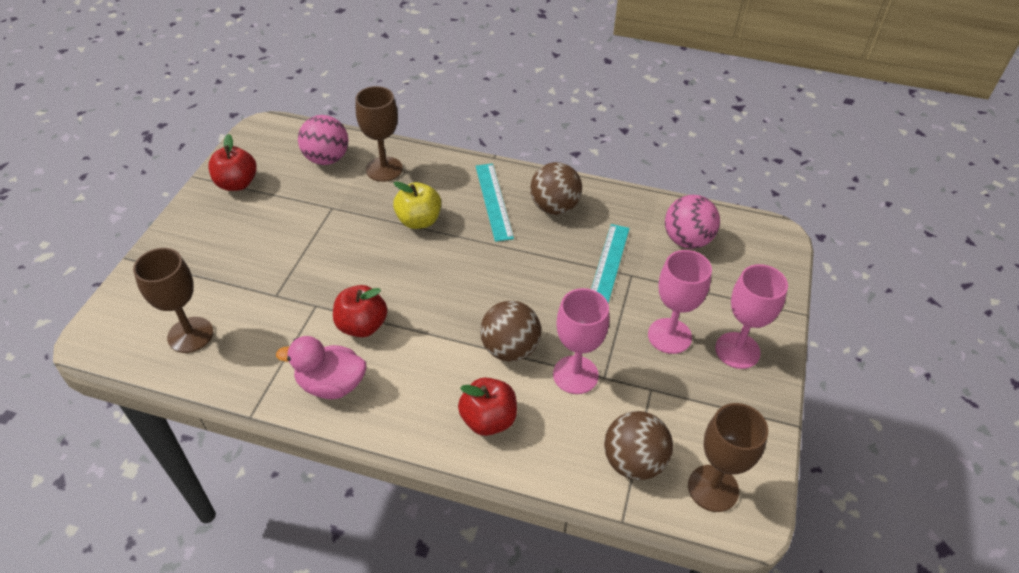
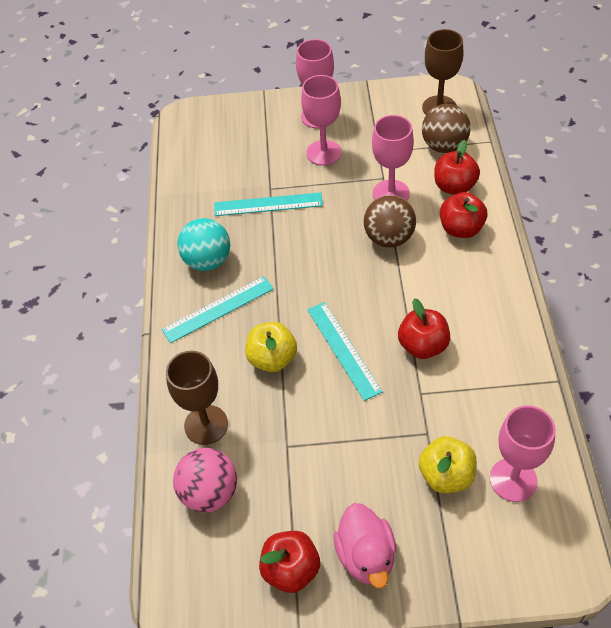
camera: 105 degrees left, 5 degrees up
(190, 335) = (513, 480): brown goblet -> pink goblet
(230, 292) = (446, 475): none -> yellow apple
(331, 384) = (493, 339): pink duck -> pink duck (366, 556)
(397, 268) = (343, 349): none -> turquoise ruler
(554, 207) = (207, 261): brown ball -> turquoise ball
(557, 442) = (454, 187): none -> red apple
(687, 240) = (213, 165): pink ball -> none

